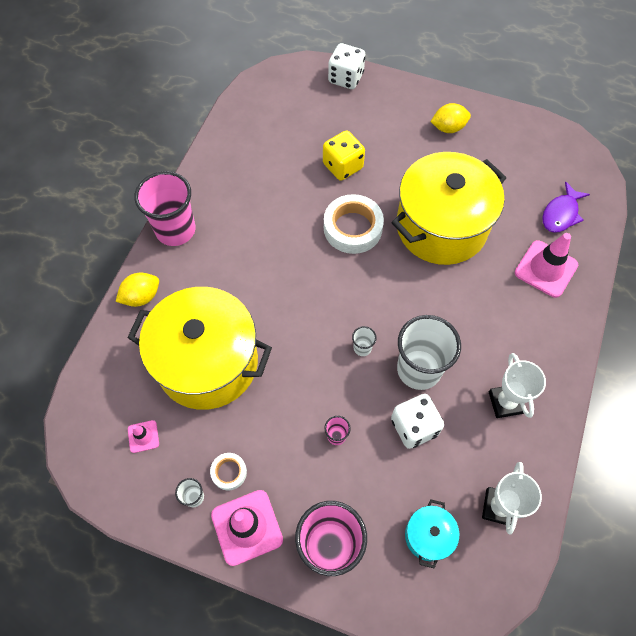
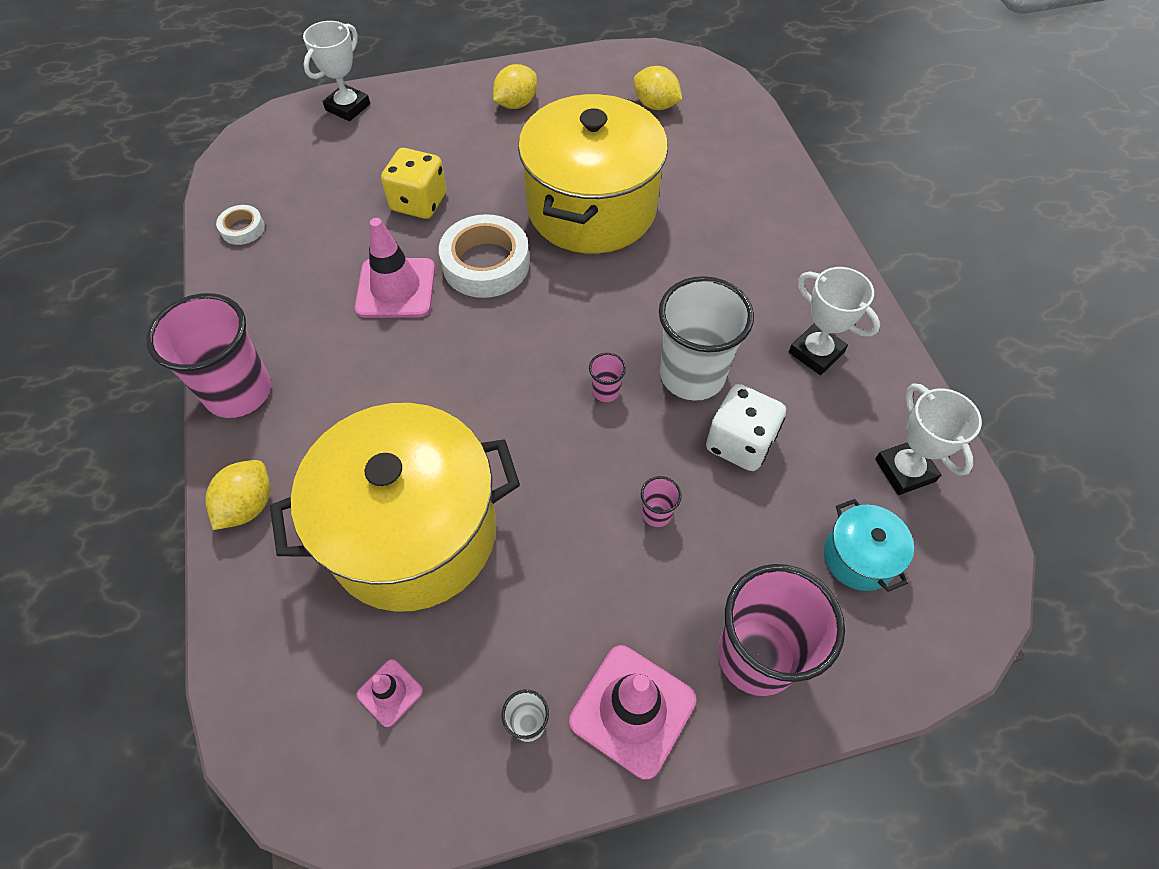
camera: 35 degrees left, 5 degrees down
(229, 472) = (552, 655): white tape -> white tape (243, 229)
(346, 78) = (348, 107): white dice -> white trophy
(362, 348) = (606, 391): white cup -> pink cup
(538, 176) = (655, 105): none -> yellow lemon
(546, 269) = (741, 192): pink traffic cone -> pink traffic cone (396, 288)
(561, 214) = (710, 130): purple fish -> none

